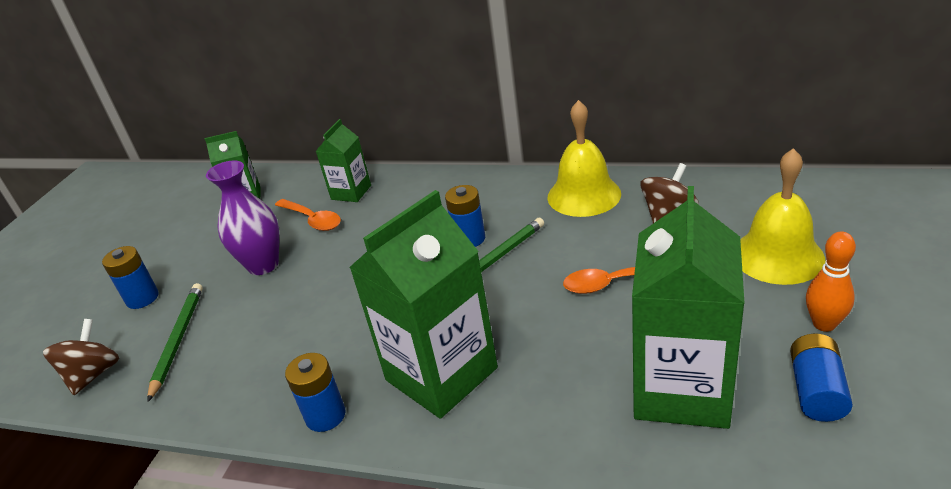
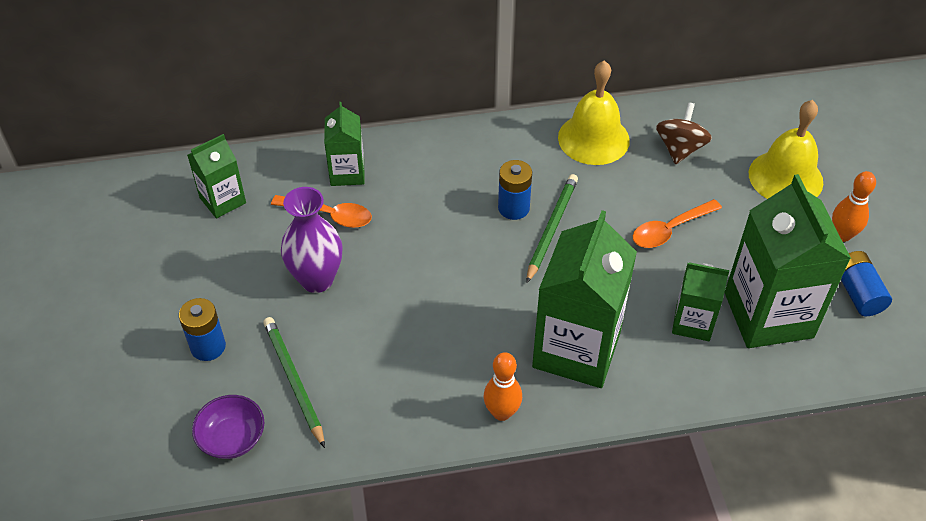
camera: 30 degrees left, 15 degrees up
(93, 374) = (232, 438): brown spinning top -> purple bowl
(325, 415) = (502, 412): blue battery -> orange bowling pin
(584, 377) = (692, 322): none -> green carton

